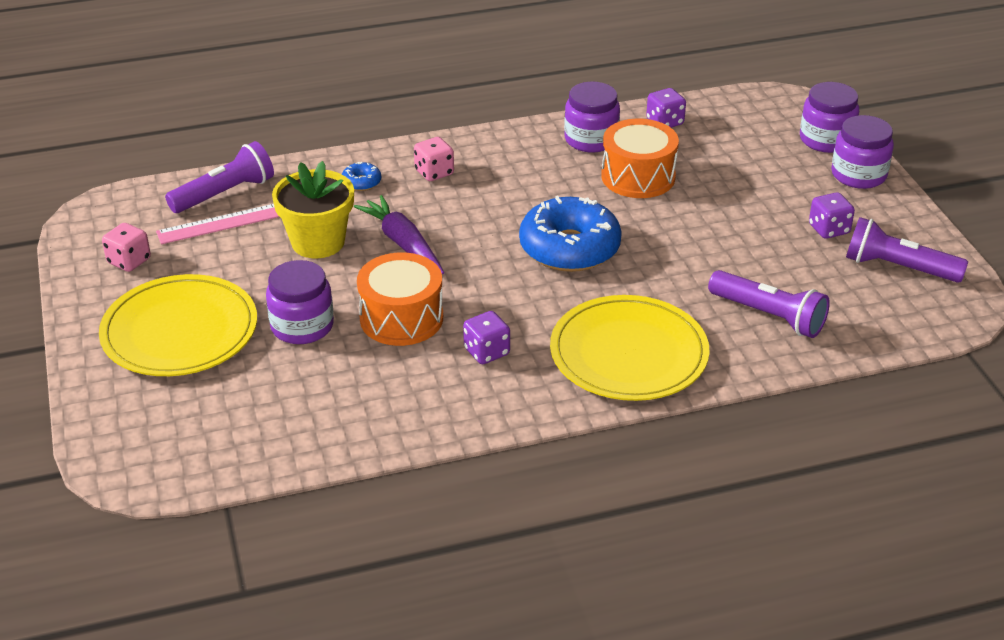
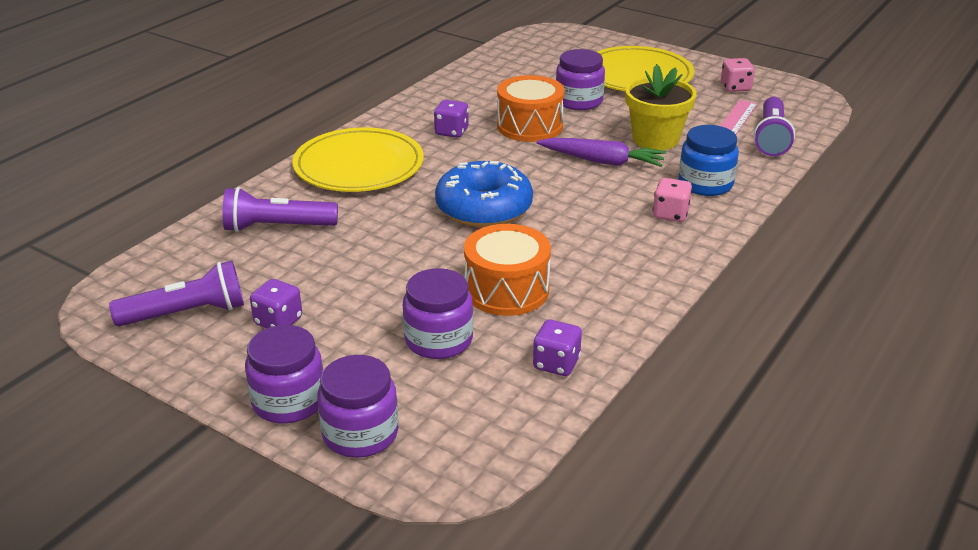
camera: 140 degrees right, 5 degrees down
(361, 182) = (705, 184): blue donut -> blue jar
(591, 139) = (597, 306): purple jar -> purple jar (438, 340)

